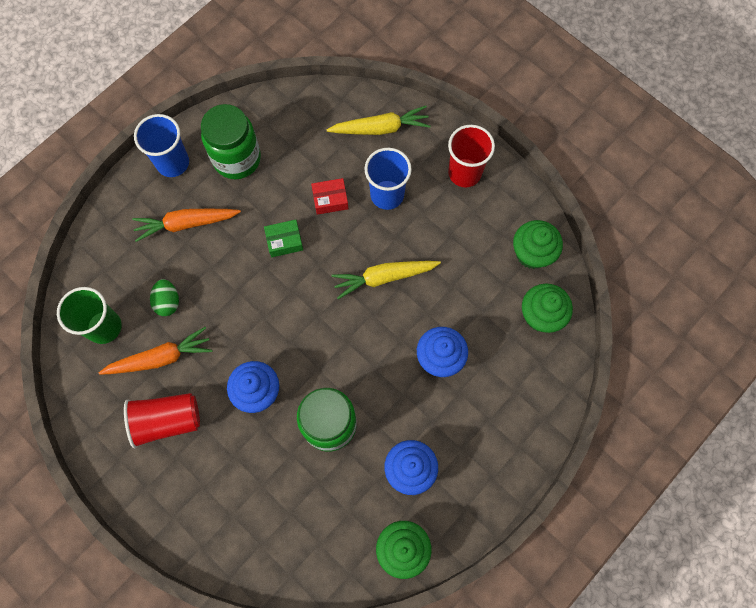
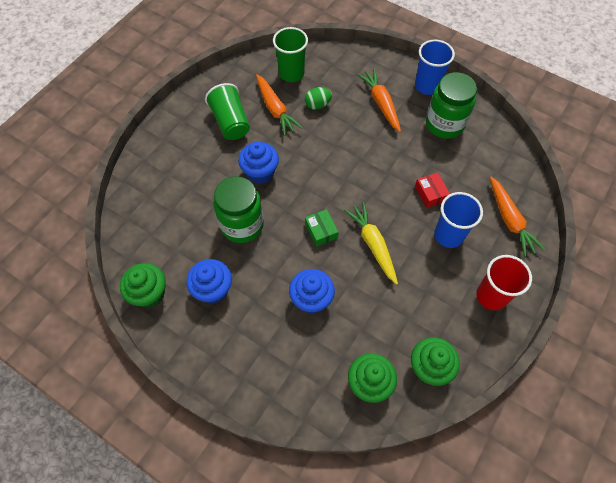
camera: 80 degrees right, 10 degrees down
(167, 420) = (230, 122): red cup -> green cup
(284, 241) = (385, 168): green box -> green box (321, 231)
(380, 128) = (509, 220): yellow carrot -> orange carrot

